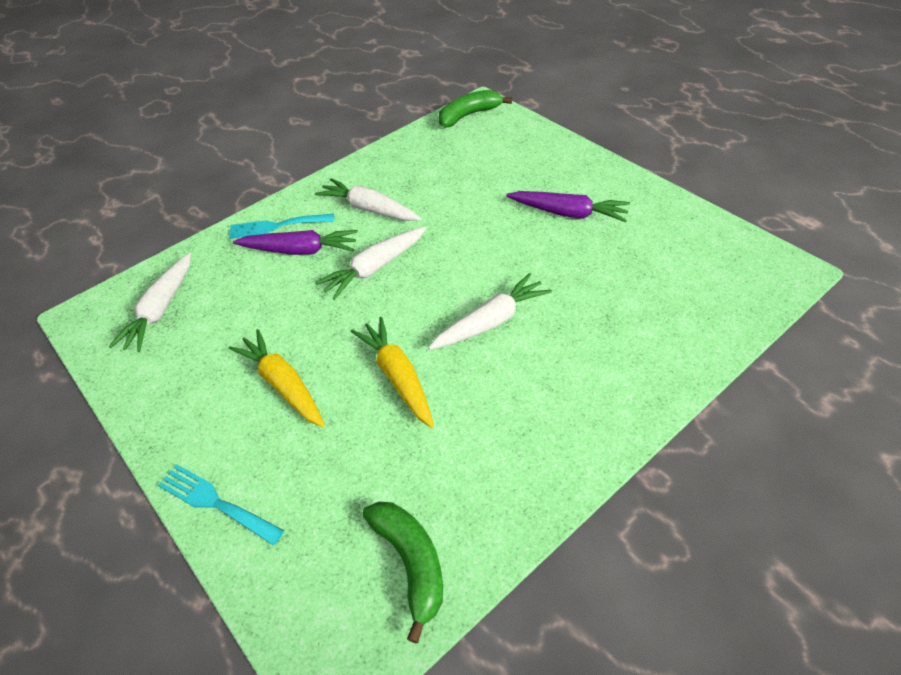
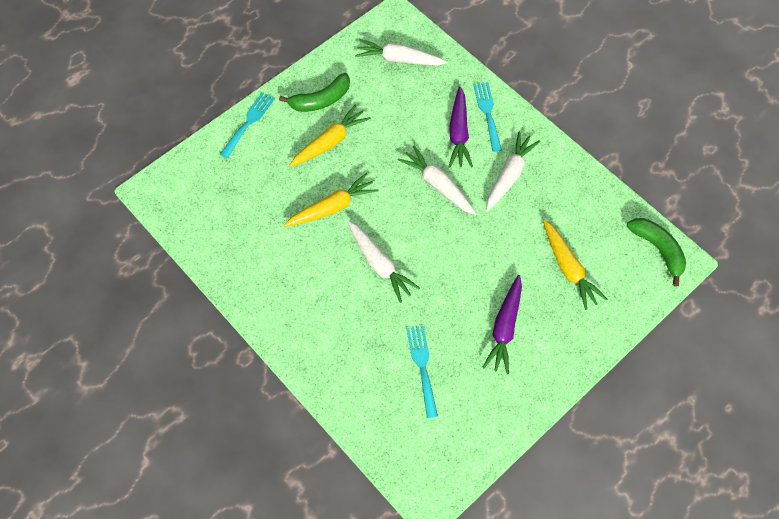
camera: 85 degrees right, 15 degrees up
(410, 563) = (203, 221): green banana -> green banana (321, 100)
(491, 169) = (568, 268): none -> yellow carrot
(629, 278) = (422, 366): none -> turquoise fork

